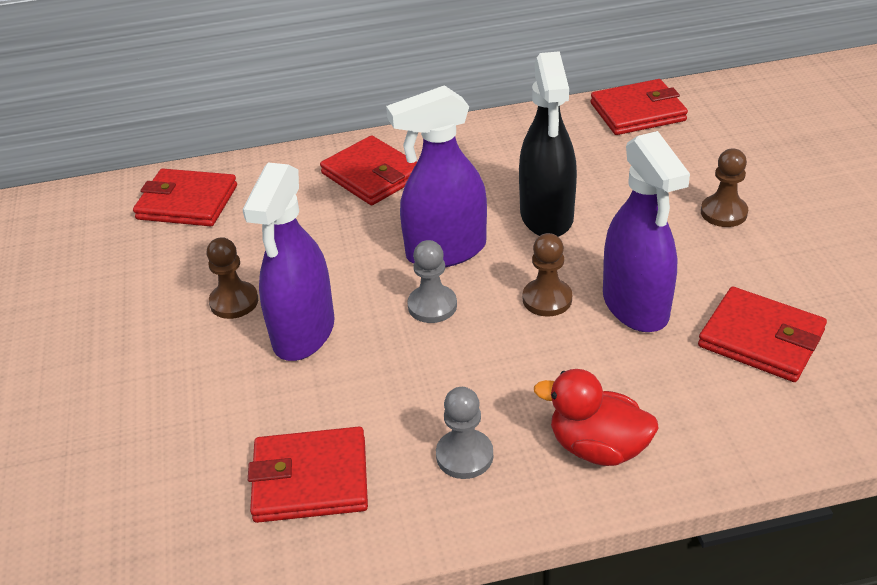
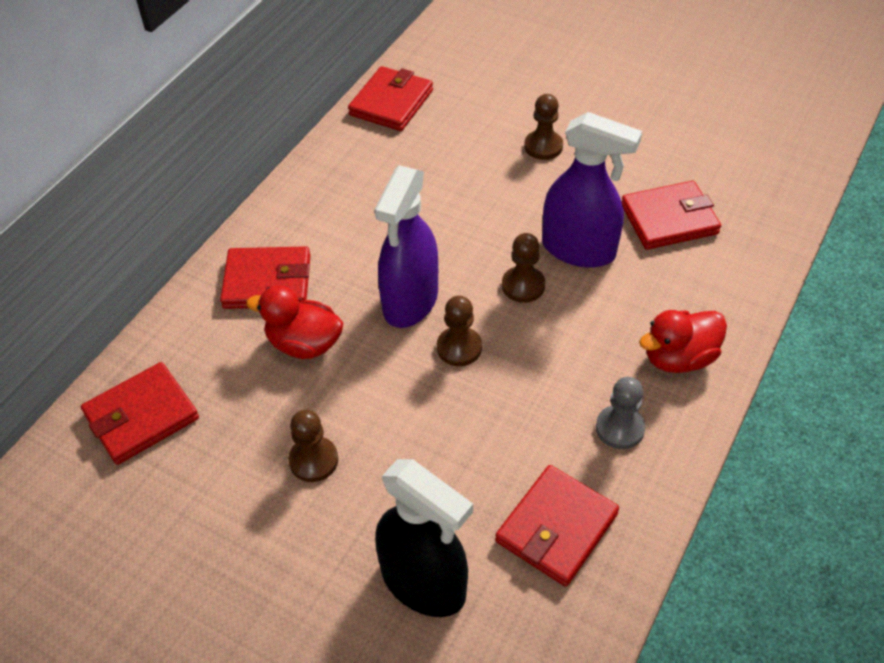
camera: 50 degrees left, 10 degrees up
(303, 333) = (401, 439): purple spray bottle -> none
(336, 228) = (304, 344): none -> red duck
(432, 306) = (459, 348): grey pawn -> brown pawn
(546, 216) = (440, 225): black spray bottle -> black spray bottle (423, 583)

